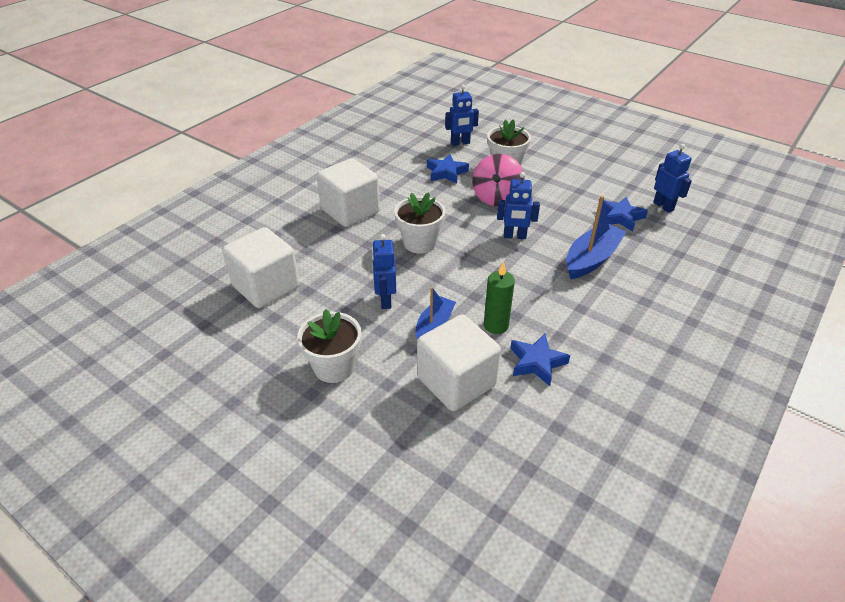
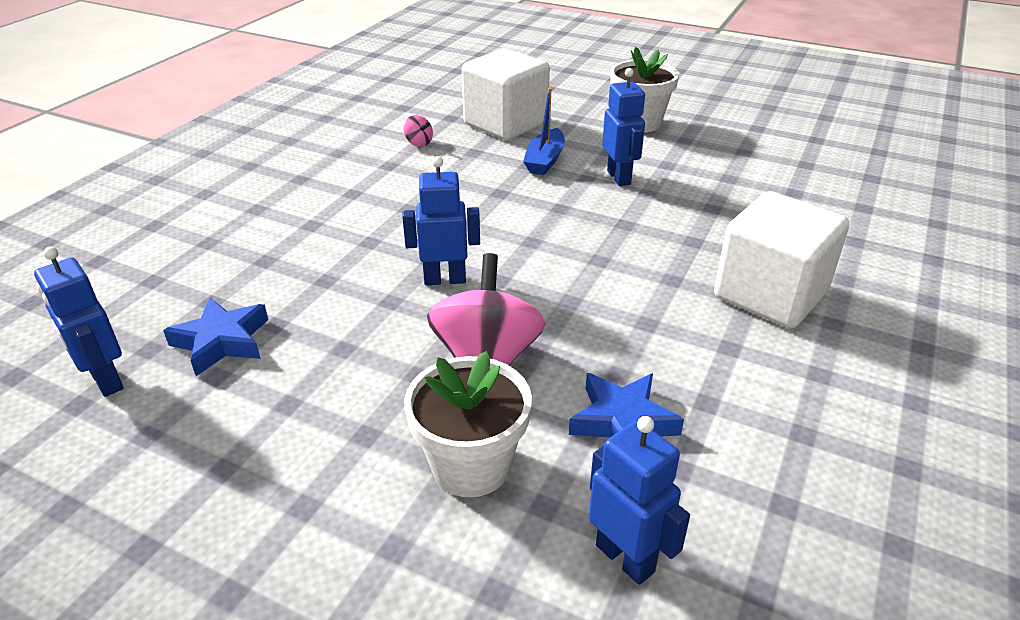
camera: 170 degrees right, 5 degrees down
(266, 286) = (788, 177): white cube -> none
(419, 243) = (608, 252): white flower pot -> none
(460, 143) = (625, 558): blue robot -> blue robot turned 75 degrees clockwise
(496, 325) = (468, 167): green candle -> none
(537, 362) = (419, 143): blue star -> pink spinning top
(591, 259) = (315, 255): blue boat -> none

